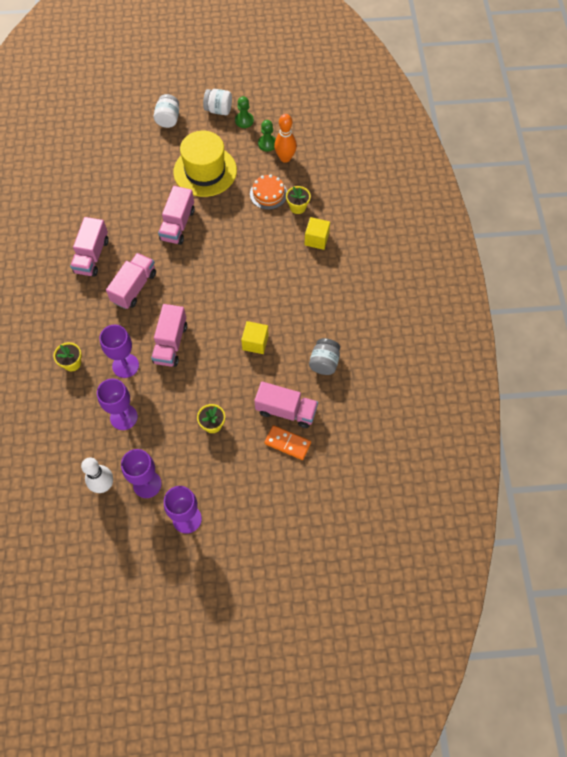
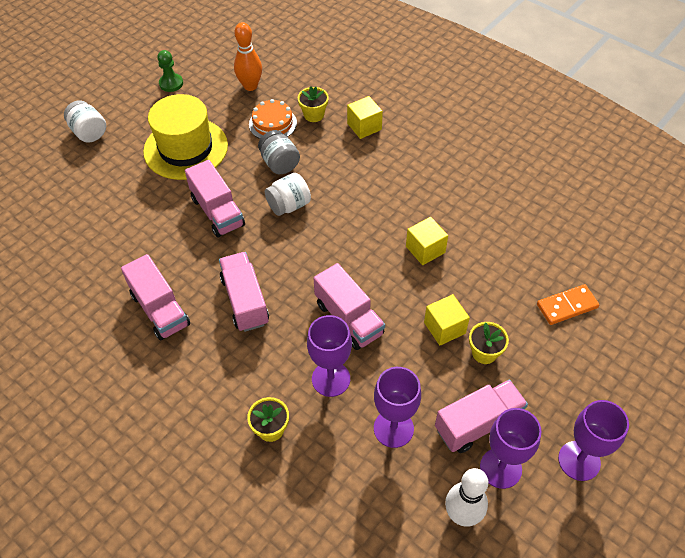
camera: 45 degrees left, 10 degrees down
(210, 393) = (444, 328): none -> yellow cube
(218, 110) = (133, 91): white jar -> white jar (289, 205)
(267, 144) = (218, 86): green pawn -> none
(286, 410) = (528, 281): pink truck -> pink truck (478, 424)
(324, 362) = (504, 215): grey jar -> grey jar (279, 163)

